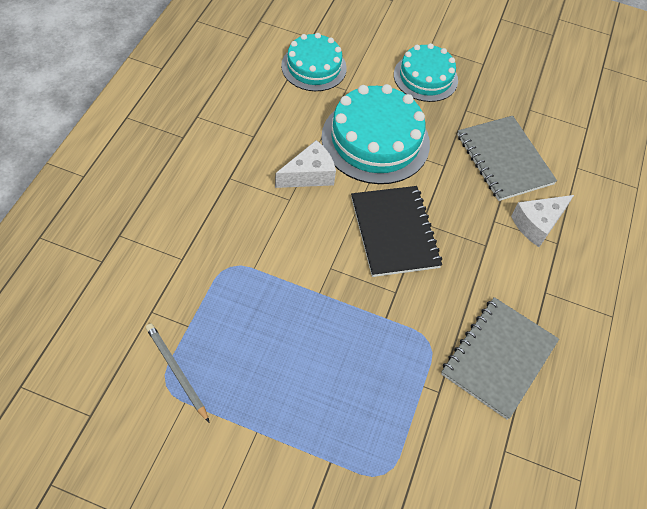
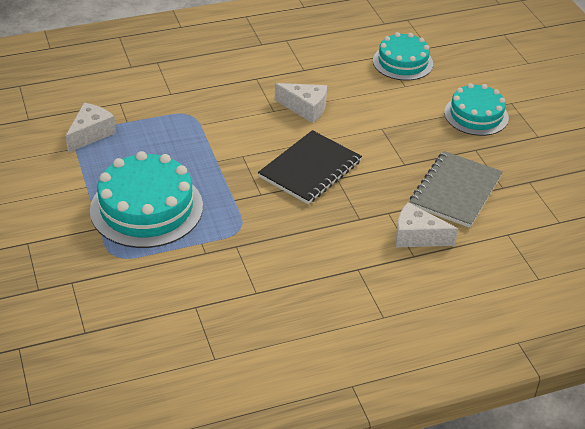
camera: 55 degrees right, 15 degrees down
(176, 371) = (91, 134): grey pencil -> white cheese
(375, 140) = (379, 121): turquoise cake -> turquoise cake (146, 208)
(499, 358) = (268, 270): grey notebook -> none

